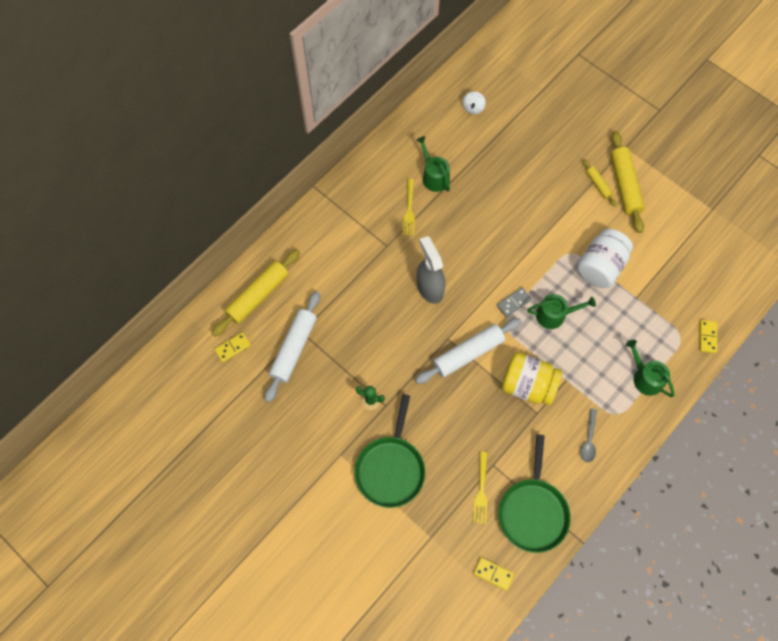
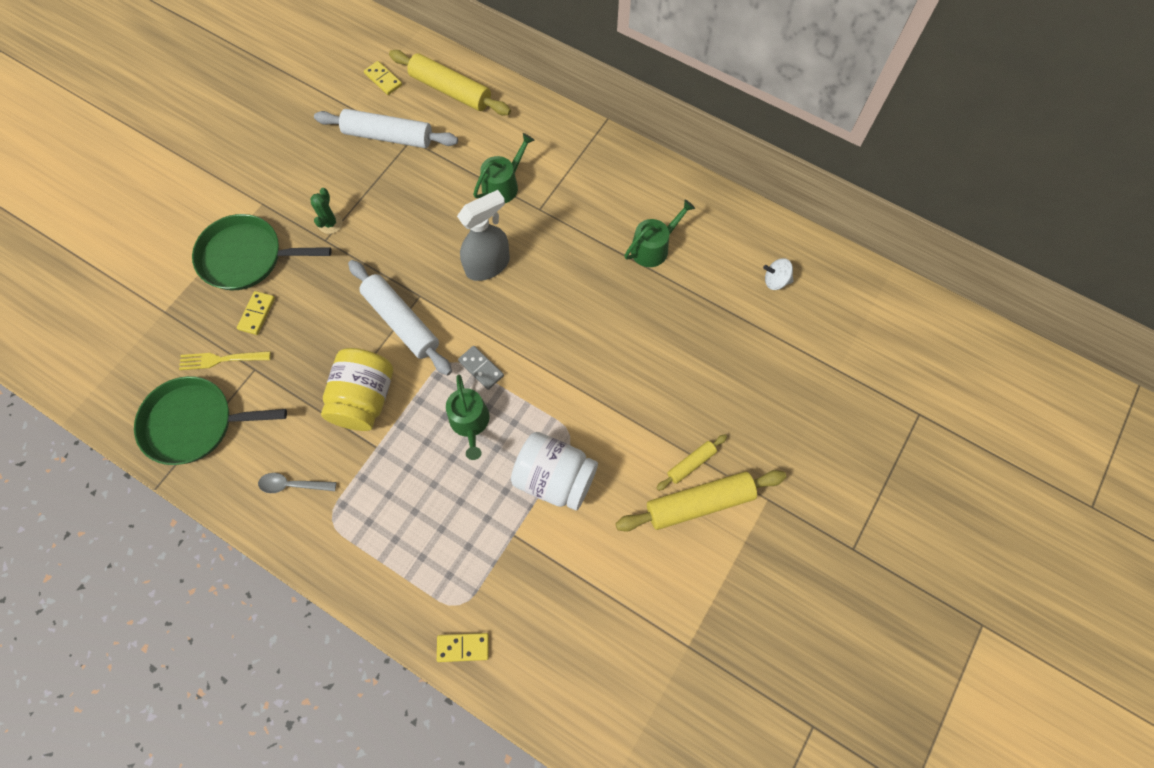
camera: 80 degrees right, 0 degrees up
(409, 210) = (596, 226): yellow fork -> none
(493, 574) = (118, 386): yellow domino -> yellow domino (257, 314)
(645, 377) = (389, 556): green watering can -> green watering can (503, 185)

